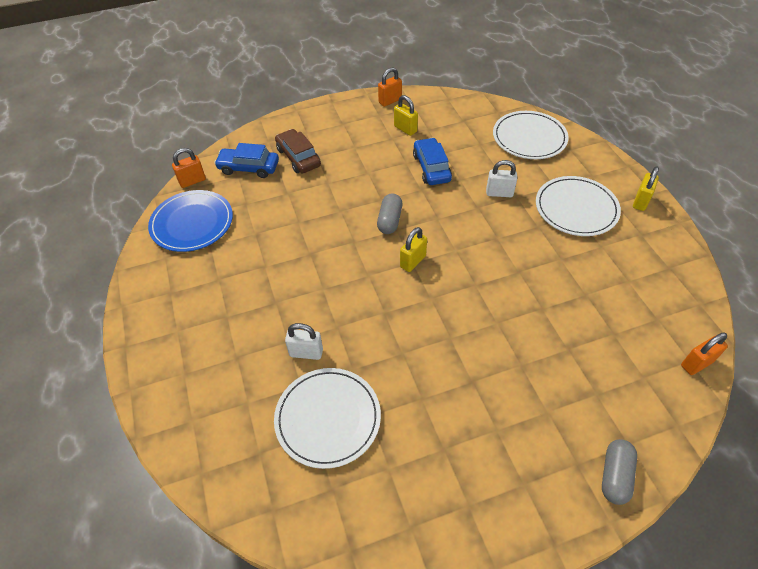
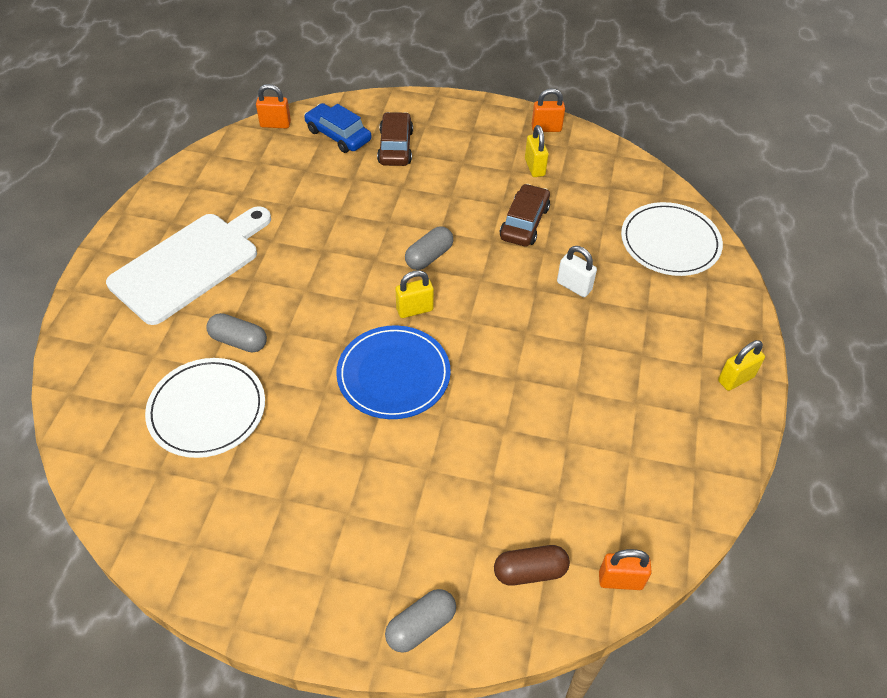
camera: 30 degrees right, 0 degrees up
(192, 223) = (241, 166): blue plate -> blue plate (393, 375)
(215, 316) = (189, 264): none -> white cutting board
(306, 353) = (238, 341): white padlock -> grey capsule
(431, 168) = (524, 223): blue car -> brown car
(576, 208) = (647, 347): white plate -> none
(643, 392) = (530, 571): none -> brown capsule

